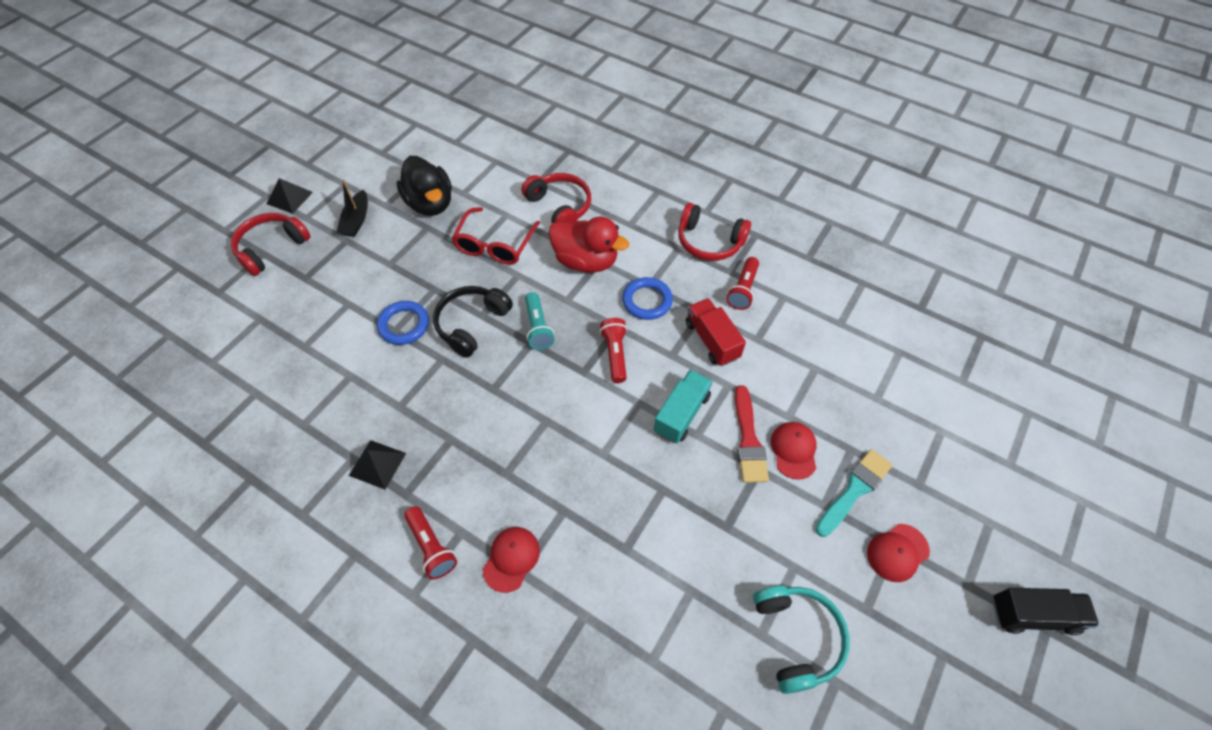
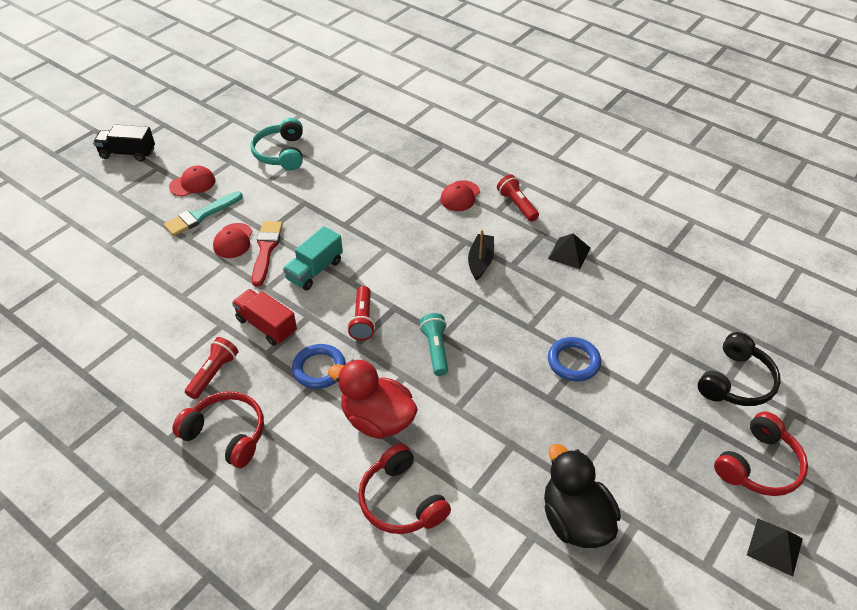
camera: 175 degrees left, 10 degrees down
(356, 220) = (667, 500): black boat -> black boat (480, 261)
(472, 324) = (503, 358): black headphones -> black headphones (736, 381)
(495, 245) = (484, 449): red glasses -> none
(711, 340) = (266, 326): red truck -> red truck turned 150 degrees clockwise

